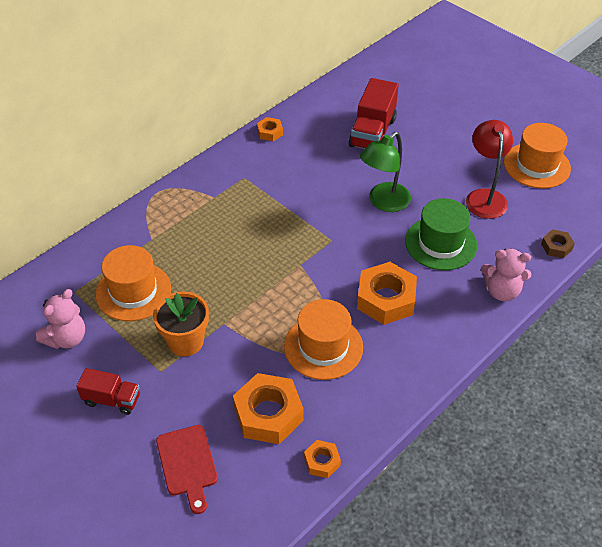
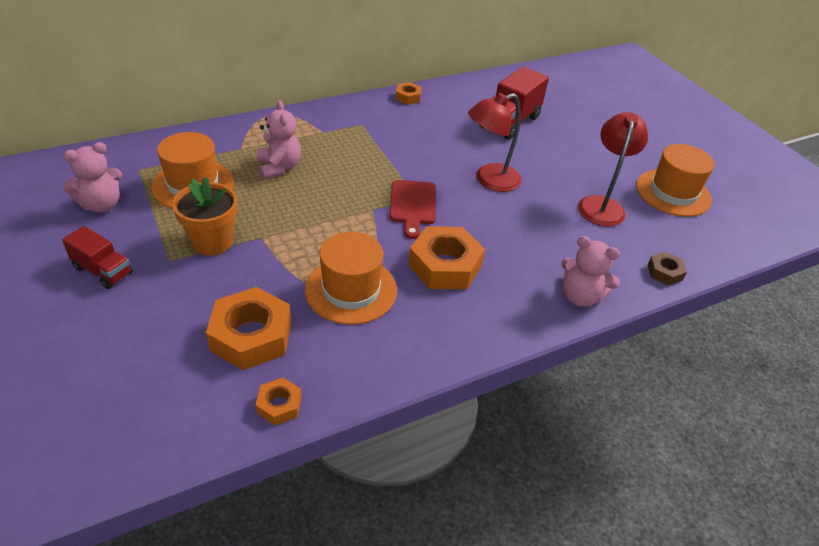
camera: 15 degrees right, 5 degrees down
(187, 464) = (133, 357): red cutting board -> red cutting board (412, 205)
(197, 248) = (279, 167): none -> pink teddy bear
(383, 202) = (489, 180): green lamp -> red lamp
(440, 243) = (532, 232): green hat -> none

